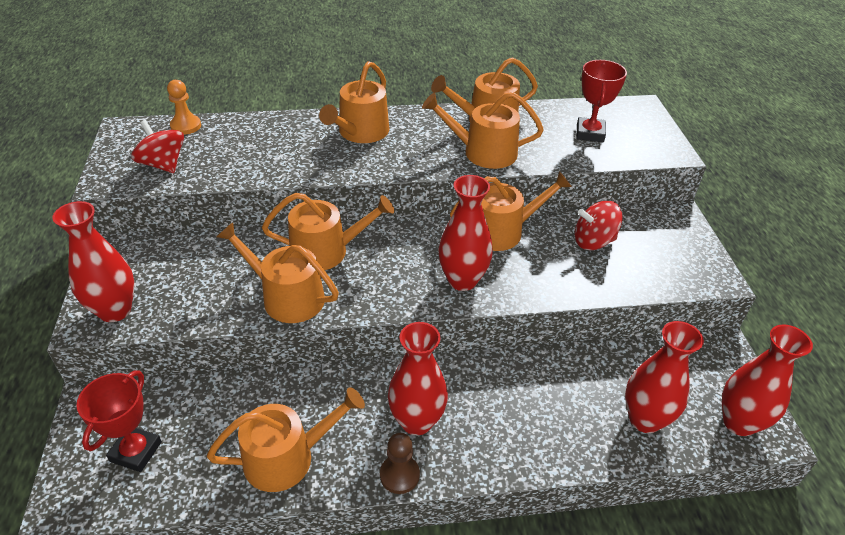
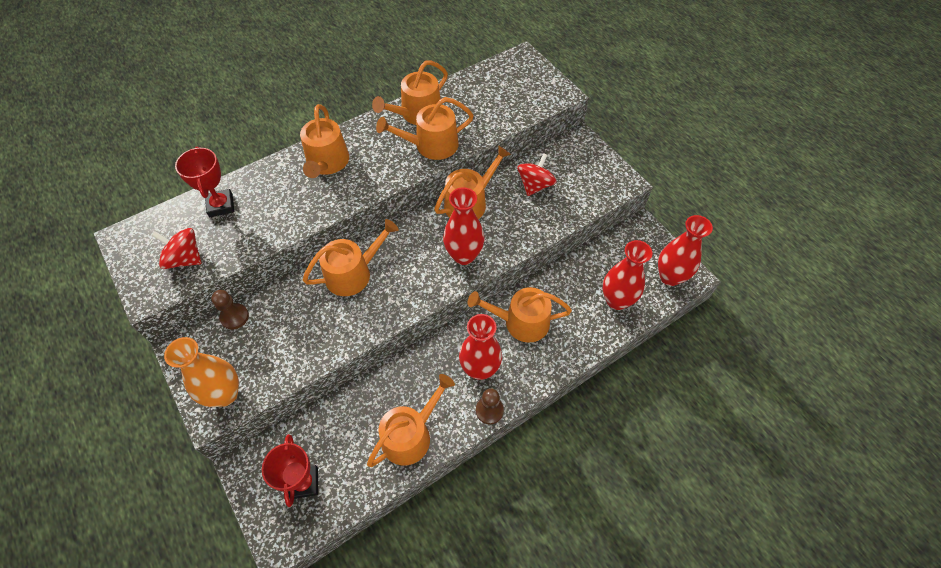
camera: 25 degrees left, 15 degrees up
(115, 310) = (225, 394): red vase -> orange vase
(179, 244) = (234, 317): none -> brown pawn
(186, 126) = (176, 213): orange pawn -> none
(287, 297) = (348, 324): orange watering can -> orange watering can (521, 322)
(590, 133) = (498, 97): red trophy -> red trophy (221, 205)
(593, 241) = (535, 185): red spinning top -> red spinning top turned 150 degrees clockwise

